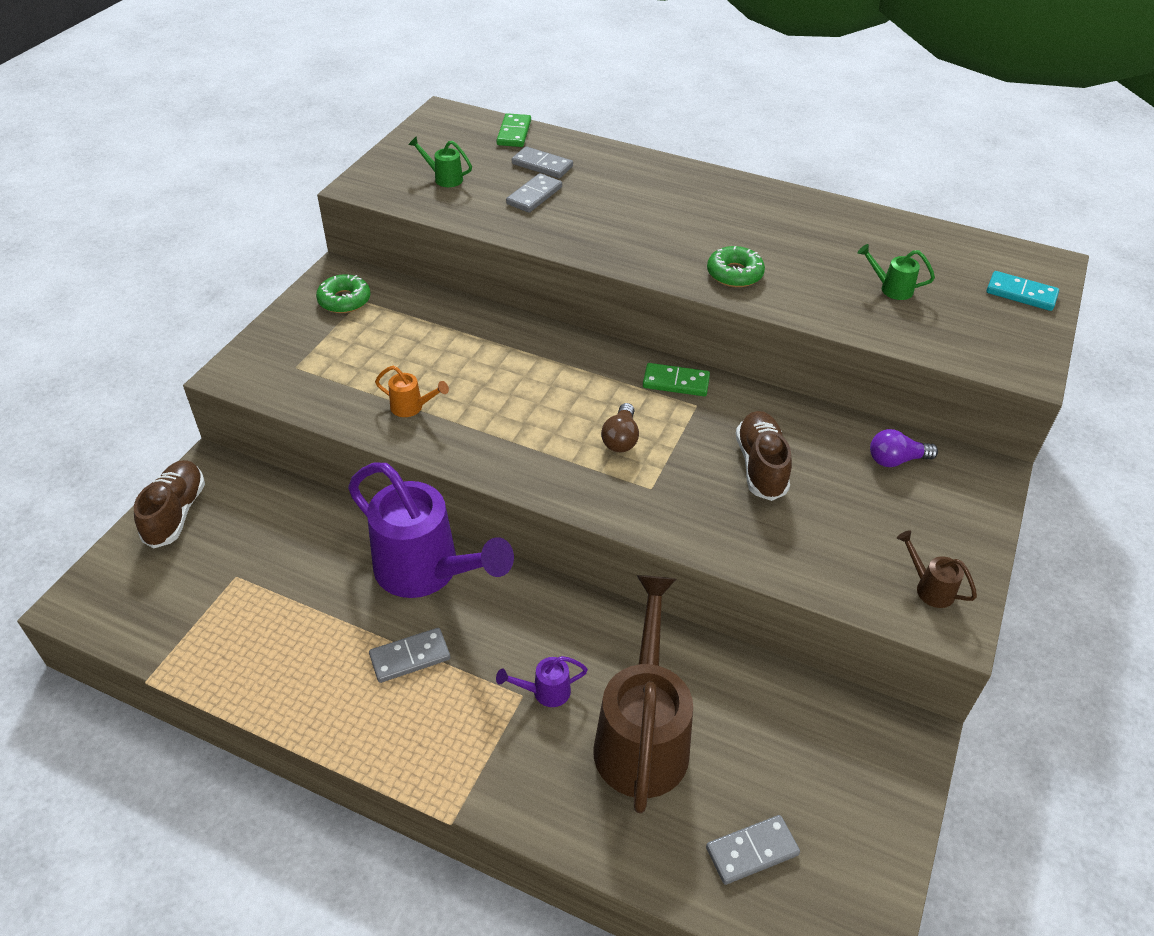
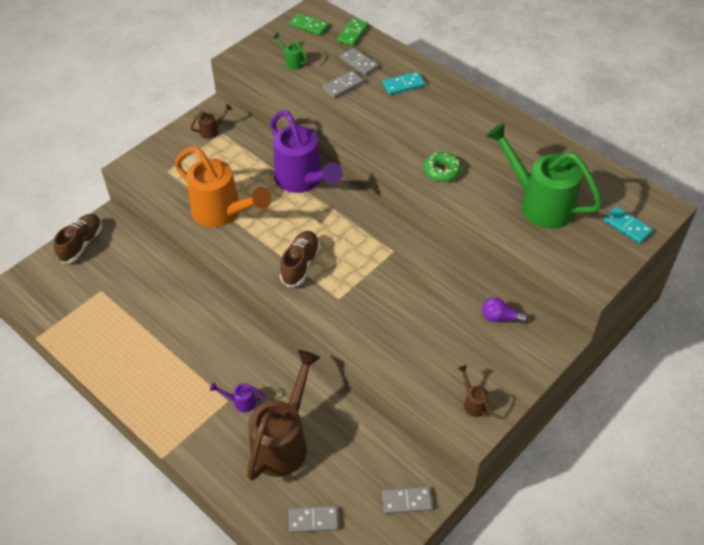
camera: 20 degrees right, 5 degrees up
(344, 300) = (212, 131): green donut -> brown watering can
(410, 657) = (176, 362): grey domino -> grey domino (407, 501)
(411, 407) = (222, 213): orange watering can -> orange watering can, size x2.49
(426, 572) = (204, 314): purple watering can -> purple watering can (302, 180)
(619, 181) = (403, 85): none -> turquoise domino
(621, 438) = (336, 262): brown light bulb -> none
(676, 382) = (388, 232): green domino -> green domino (309, 26)
(761, 466) = (412, 300): brown shoe -> brown shoe (300, 264)
(891, 289) = (539, 203): green watering can -> green watering can, size x2.49

